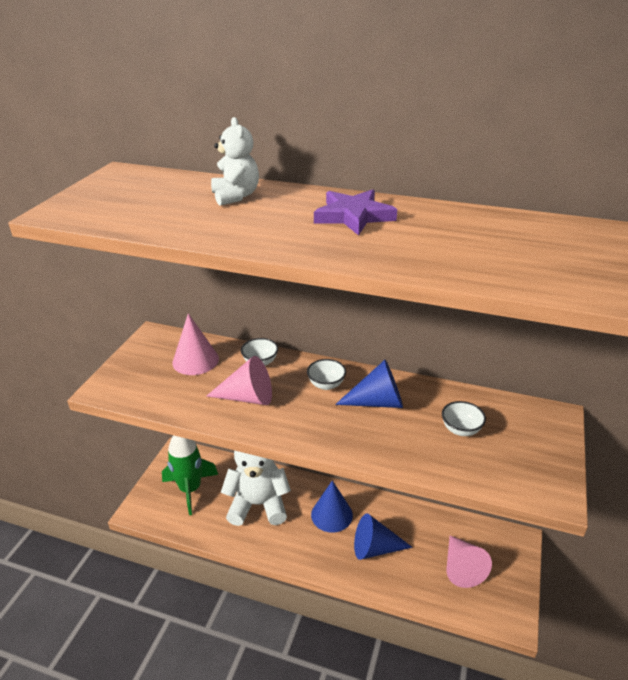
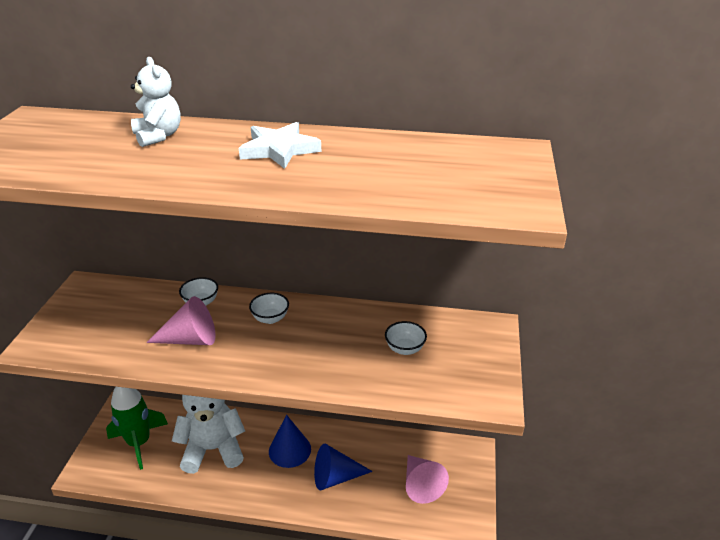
camera: 10 degrees left, 0 degrees up
(195, 360) = (132, 307): pink cone -> none
(353, 216) = (279, 149): purple star -> white star
(377, 402) = (322, 330): blue cone -> none

